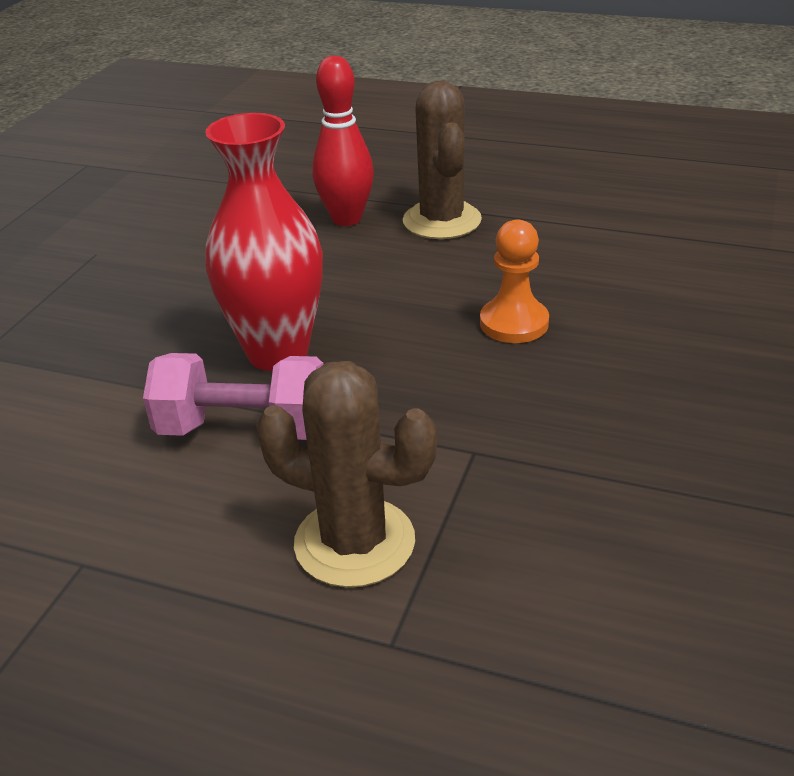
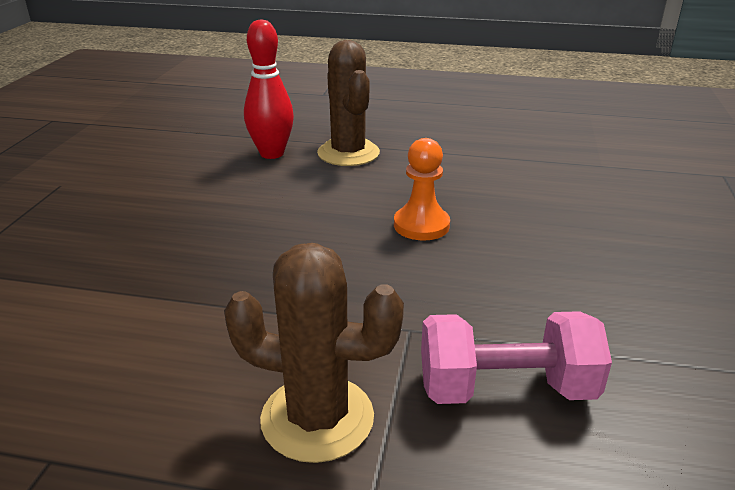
camera: 10 degrees left, 5 degrees down
(243, 429) = (201, 321): pink dumbbell -> pink dumbbell (506, 389)
(277, 353) = (226, 256): red vase -> none

